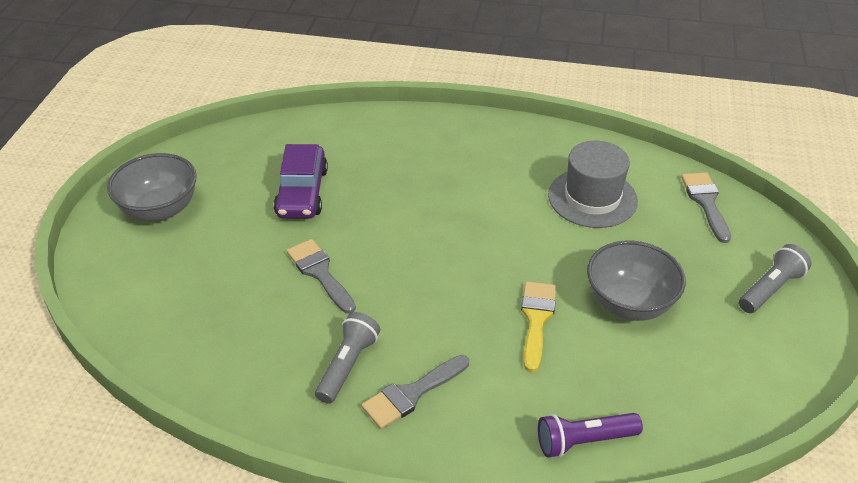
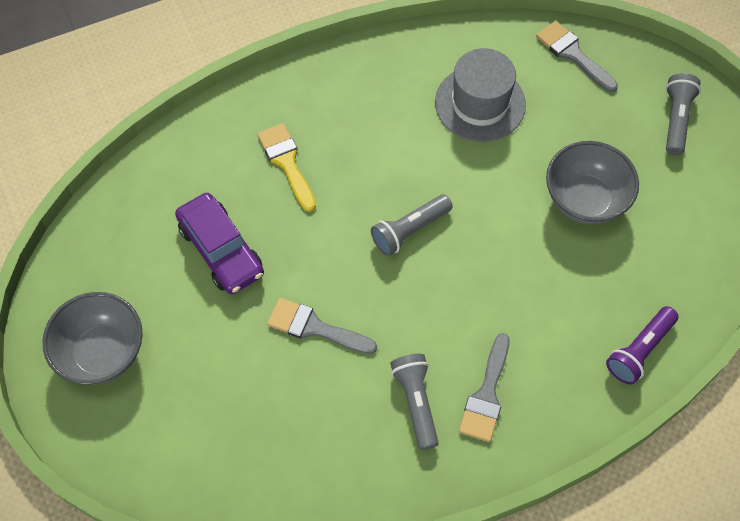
camera: 35 degrees left, 20 degrees up
(455, 249) = (409, 230): none -> grey flashlight
(536, 319) = (526, 261): yellow brush -> yellow brush (286, 162)

